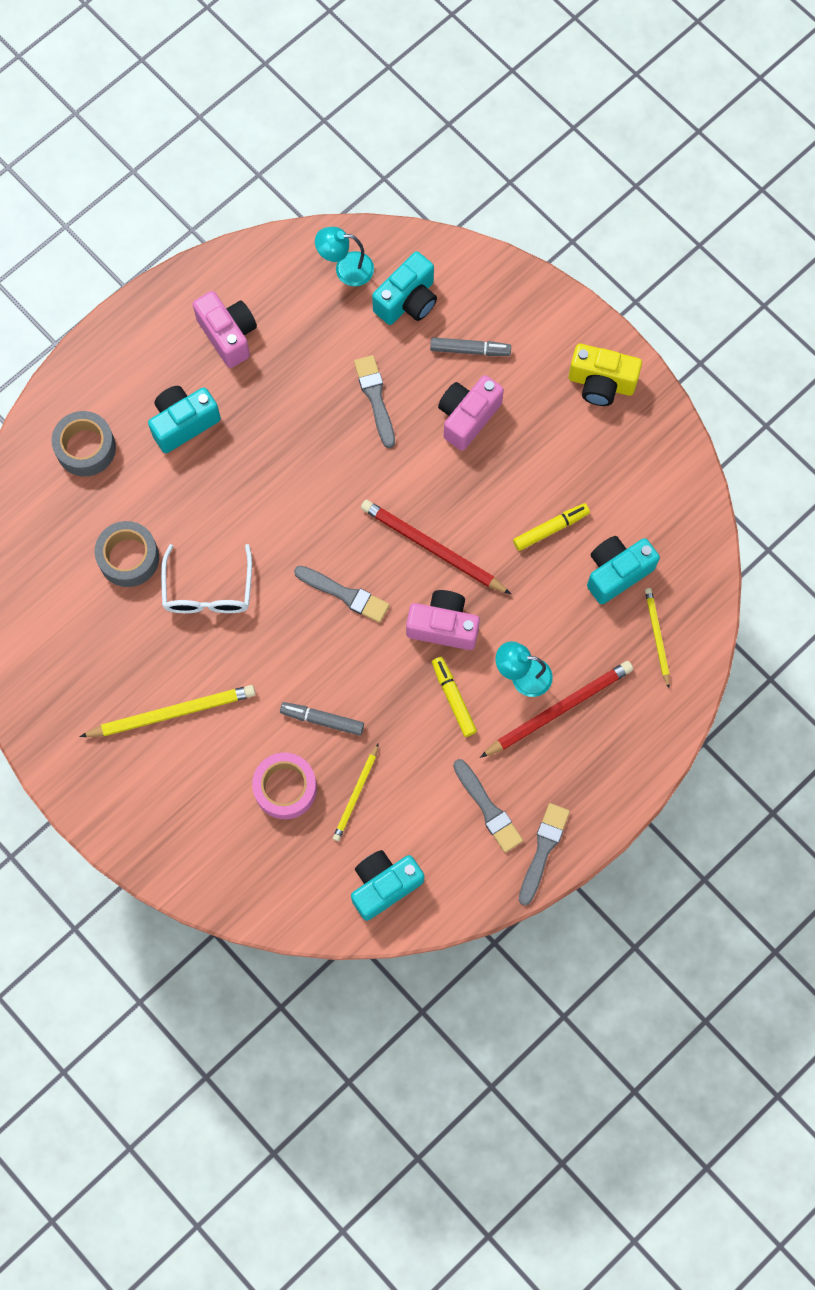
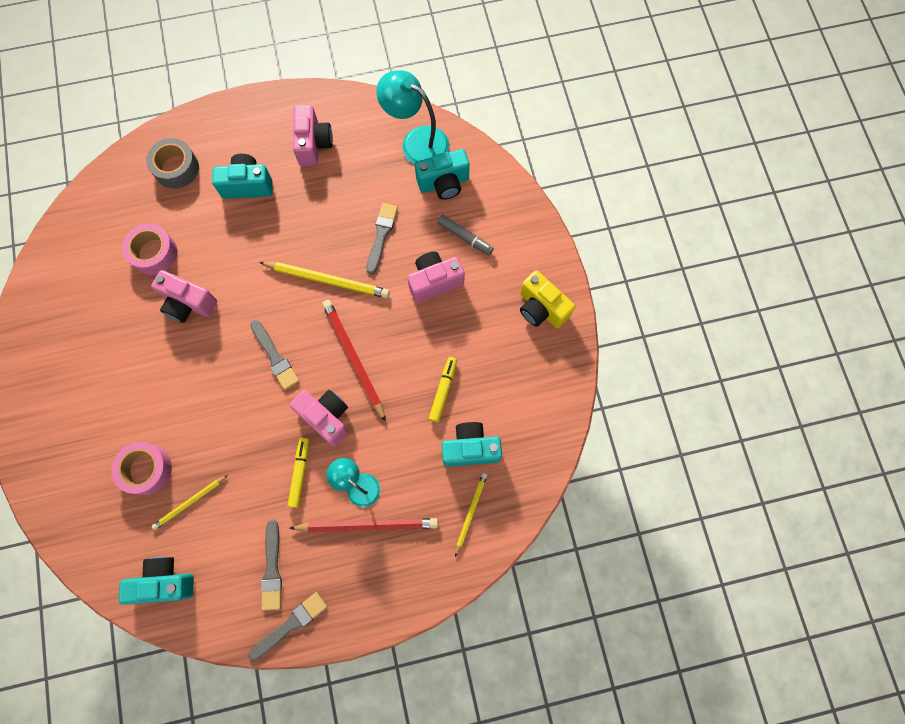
camera: 30 degrees right, 0 degrees up
(129, 558) = (154, 253): grey tape -> pink tape
(172, 712) = (110, 372): yellow pencil -> yellow pencil (327, 280)
(208, 591) = (188, 303): white glasses -> pink camera
(322, 720) = (202, 436): grey marker -> none
(346, 269) = (416, 141): turquoise lamp -> turquoise lamp, size x1.61
(550, 529) = (443, 390): yellow marker -> yellow marker turned 75 degrees counterclockwise

